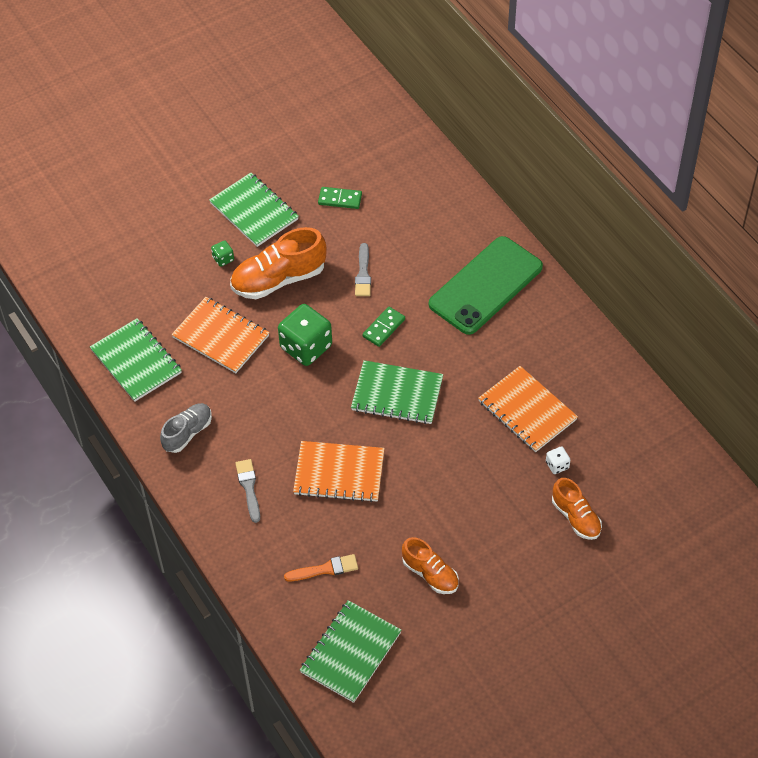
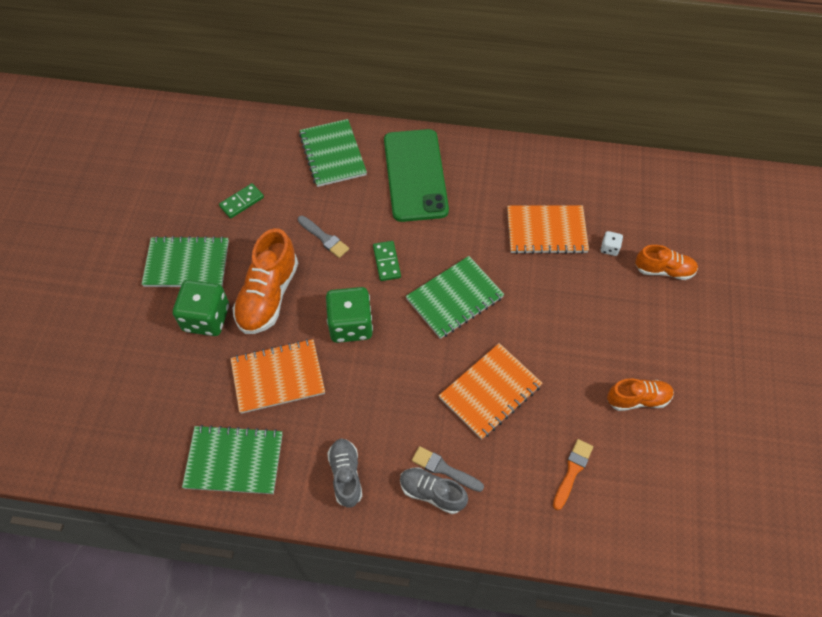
camera: 50 degrees left, 5 degrees up
(223, 259) = (206, 318): green dice -> green dice, size x2.25
(224, 493) = (432, 493): none -> grey shoe
(351, 652) = (667, 512): green notebook -> green notebook (333, 154)

